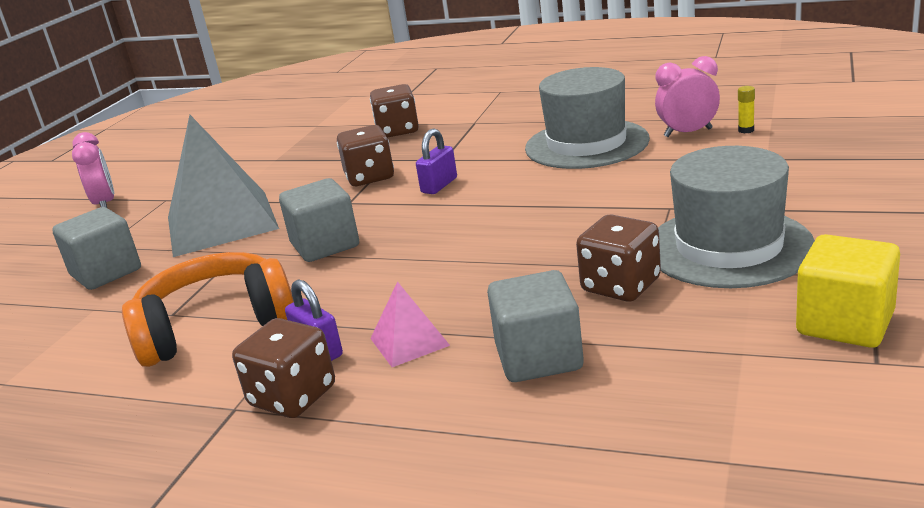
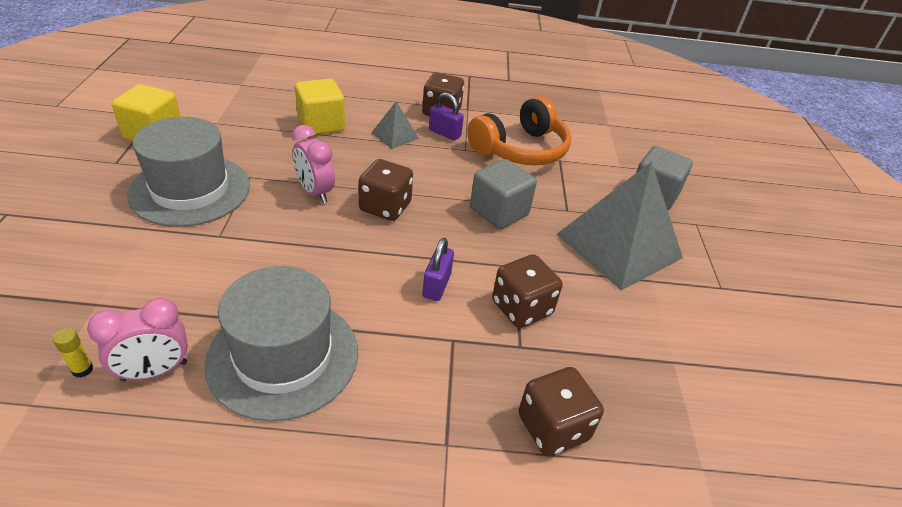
camera: 155 degrees right, 15 degrees up
(105, 204) = (780, 284): pink clock -> pink clock (315, 192)
(409, 341) = (395, 135): pink pyramid -> grey pyramid
(538, 357) = (321, 124): grey cube -> yellow cube
(620, 286) = (272, 163): brown dice -> brown dice (385, 207)

